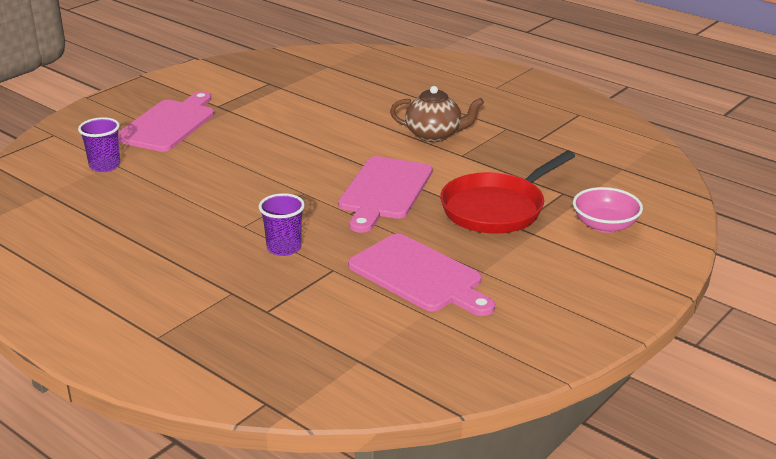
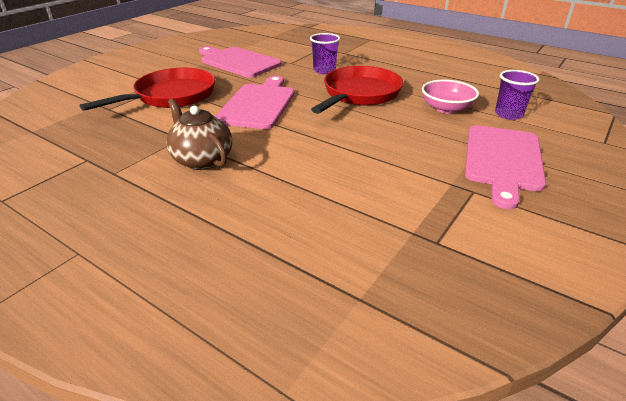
camera: 175 degrees right, 5 degrees up
(255, 200) = (359, 94): none -> red pan
(434, 135) = (202, 160): brown teapot -> brown teapot turned 45 degrees clockwise
(605, 225) = (97, 89): pink bowl -> pink bowl (446, 108)

